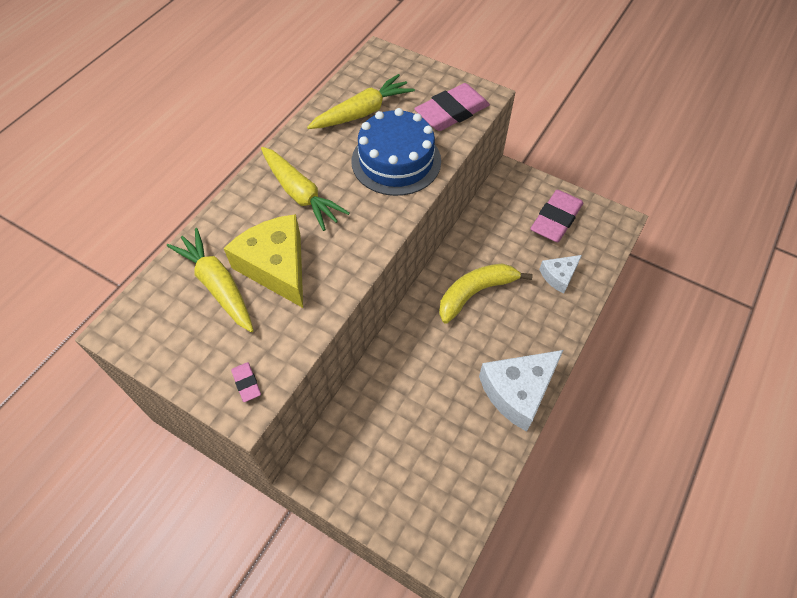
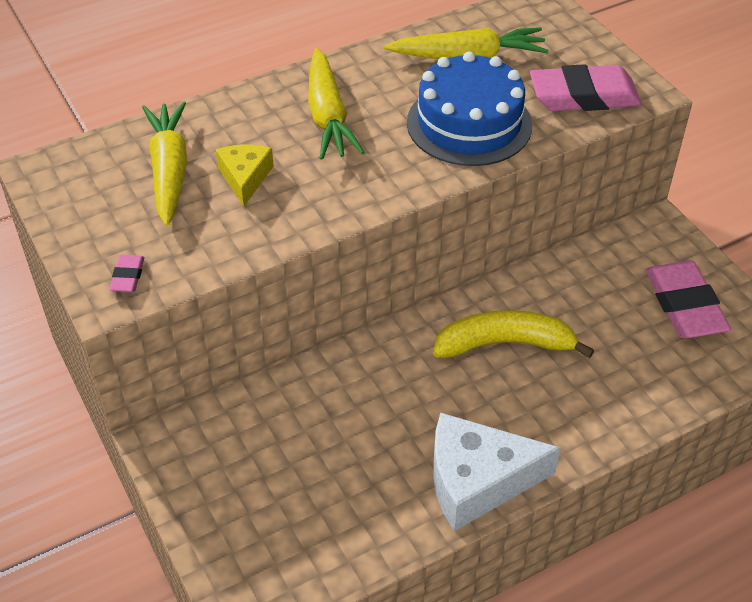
camera: 30 degrees right, 10 degrees down
(276, 267) = (245, 178): yellow cheese -> yellow cheese, size x0.55
(556, 219) = (684, 305): pink eraser -> pink eraser turned 75 degrees counterclockwise
(559, 276) = (637, 374): white cheese -> none

